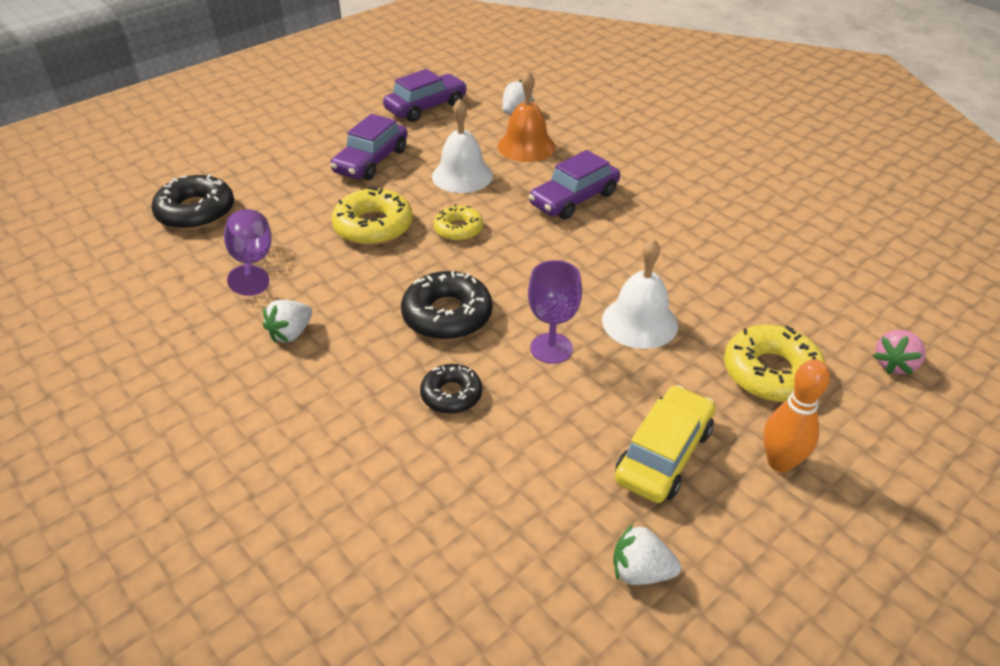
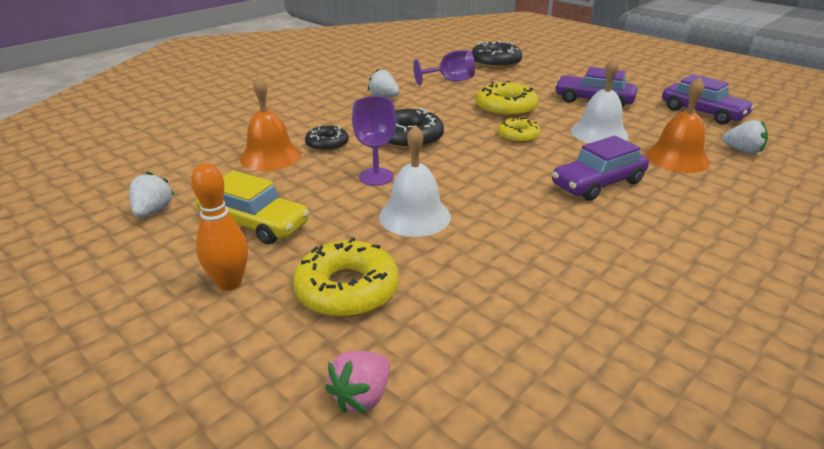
camera: 85 degrees right, 10 degrees down
(482, 455) = (270, 156): none -> orange bell
(574, 199) = (598, 183): purple car -> purple car turned 75 degrees counterclockwise
(894, 364) = (362, 396): pink strawberry -> pink strawberry turned 90 degrees counterclockwise

